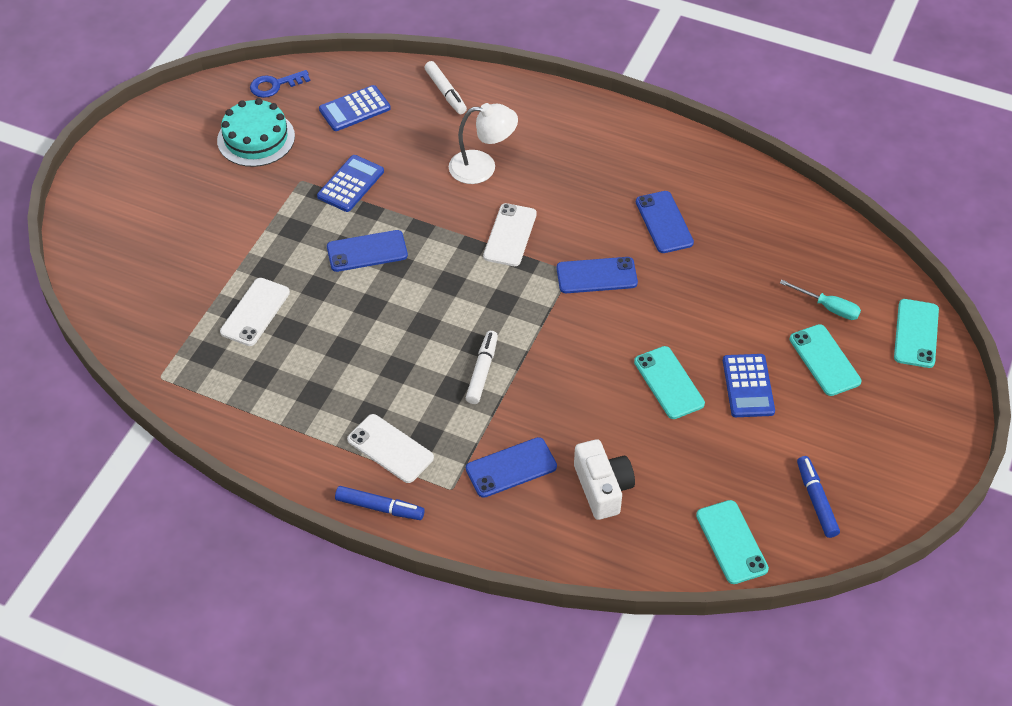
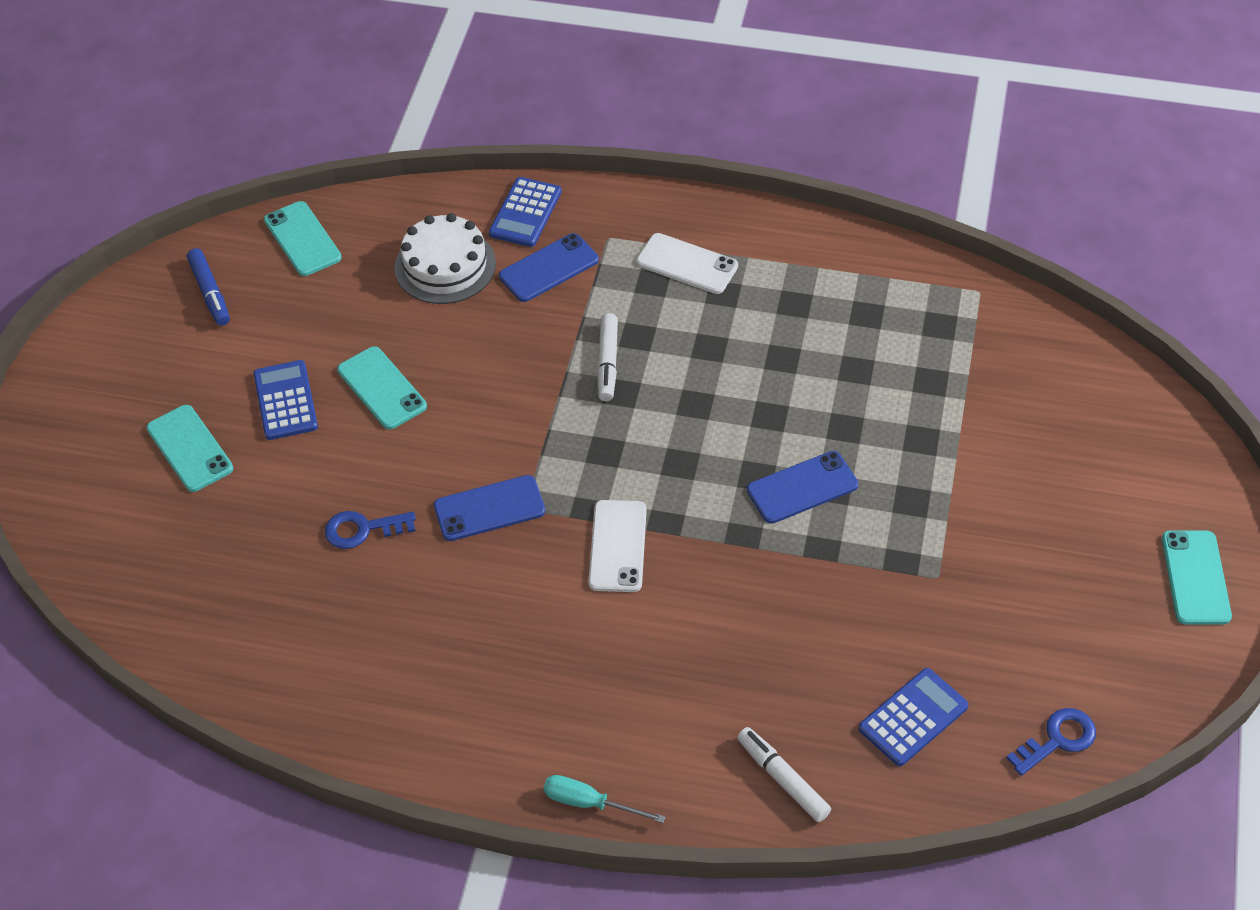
camera: 170 degrees right, 0 degrees up
(255, 312) = (908, 384): white phone -> none
(256, 138) = (1036, 635): turquoise cake -> none
(351, 184) = (865, 584): blue calculator -> blue calculator (525, 213)
(380, 507) = (678, 208): blue marker -> none
(482, 167) = (685, 648): white lamp -> none
(602, 488) = (445, 265): white camera -> white cake
(664, 222) = (406, 605): blue phone -> none
(691, 277) = (362, 529): none -> blue key
(828, 307) = (180, 519): turquoise screwdriver -> turquoise screwdriver (589, 803)
(916, 333) = (68, 504): turquoise phone -> turquoise phone (1195, 577)

